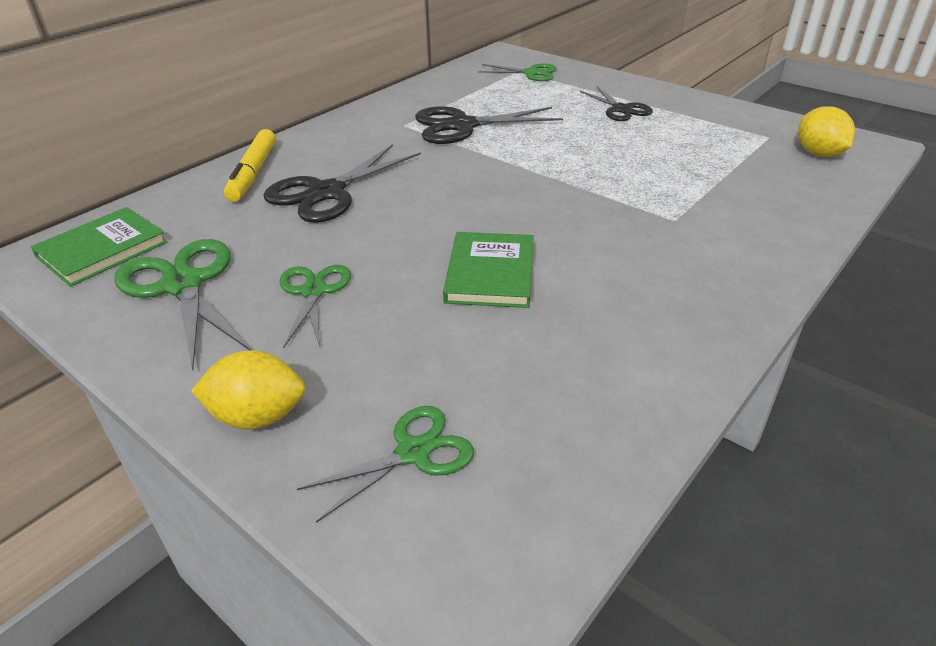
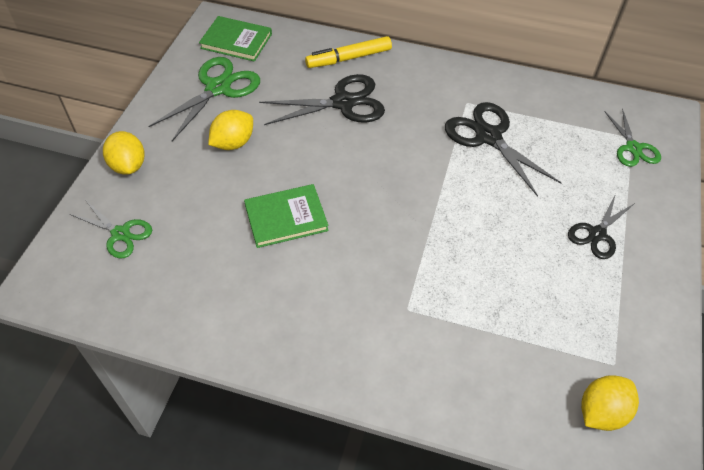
camera: 65 degrees right, 15 degrees up
(313, 292) = (233, 143): green scissors -> yellow lemon
(326, 193) = (343, 103): black scissors -> black scissors turned 150 degrees clockwise

